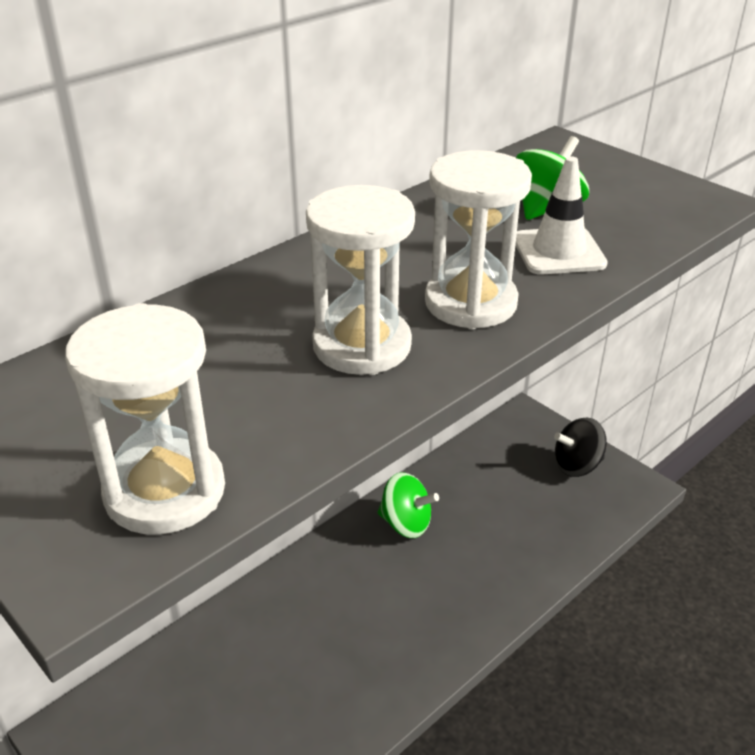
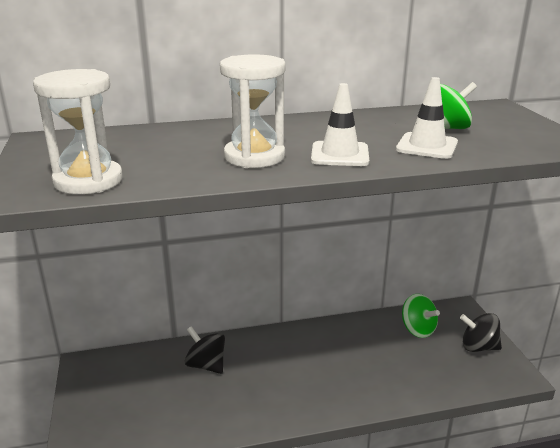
camera: 30 degrees right, 10 degrees down
(260, 644) = (206, 365): none -> black spinning top
(406, 523) = (336, 338): green spinning top -> green spinning top (417, 330)
(470, 303) = (339, 154): white hourglass -> white traffic cone

